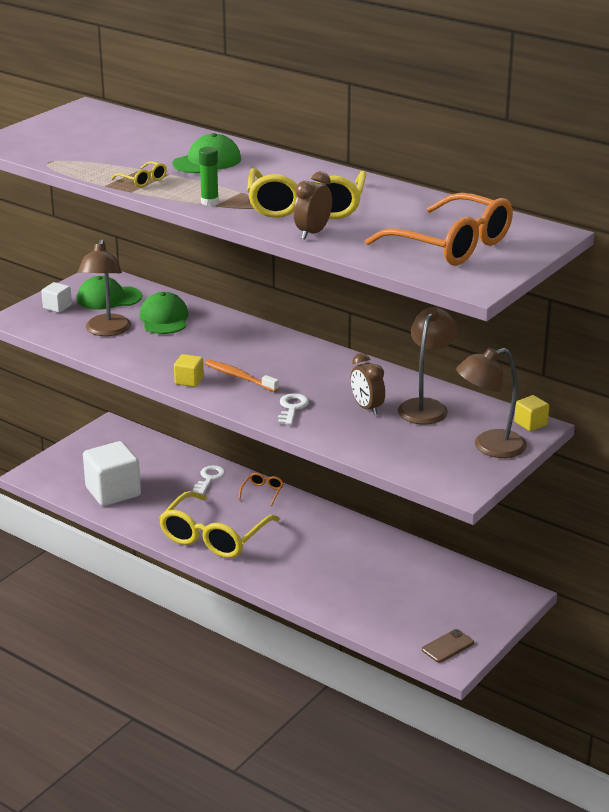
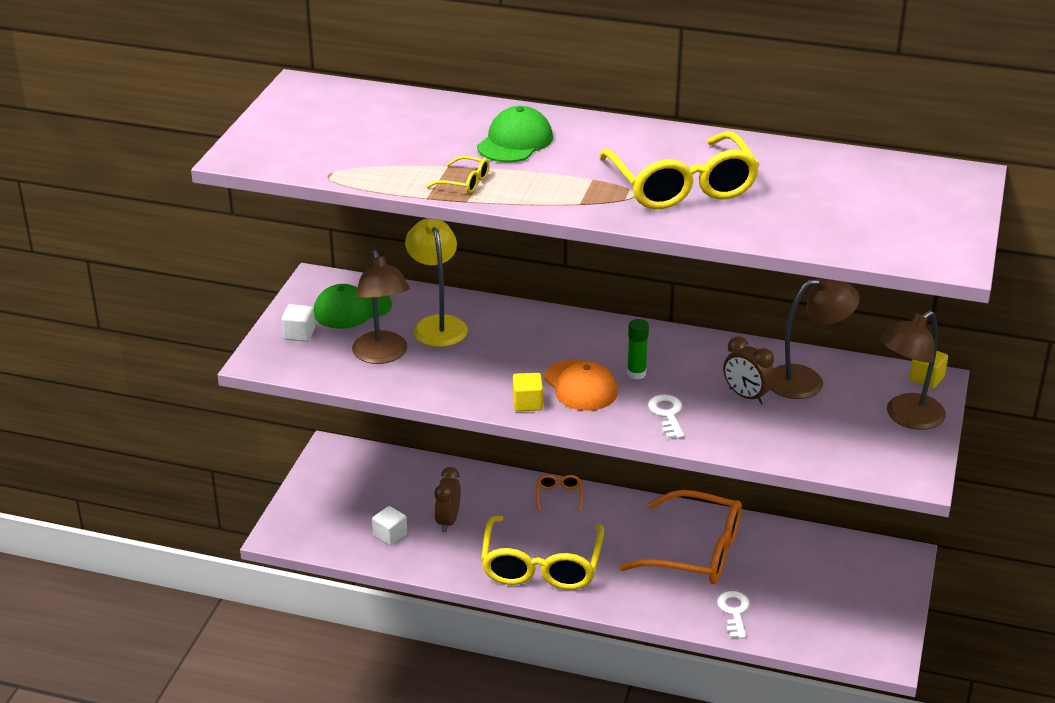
camera: 20 degrees left, 5 degrees up
(113, 492) = (390, 535): white cube -> white cube, size x0.48
(164, 318) = (437, 324): green cap -> yellow lamp
(209, 202) = (569, 200): green glue stick -> green glue stick (636, 373)
(209, 478) = (489, 492): white key -> white key (734, 612)
(239, 377) = (580, 386): orange toothbrush -> orange cap
(312, 233) = (722, 223): brown clock -> brown clock (448, 521)
(426, 406) = (806, 381): brown lamp -> brown lamp turned 75 degrees clockwise
(447, 646) = (870, 638): brown phone -> none
(452, 245) = (882, 211): orange glasses -> orange glasses (695, 552)

